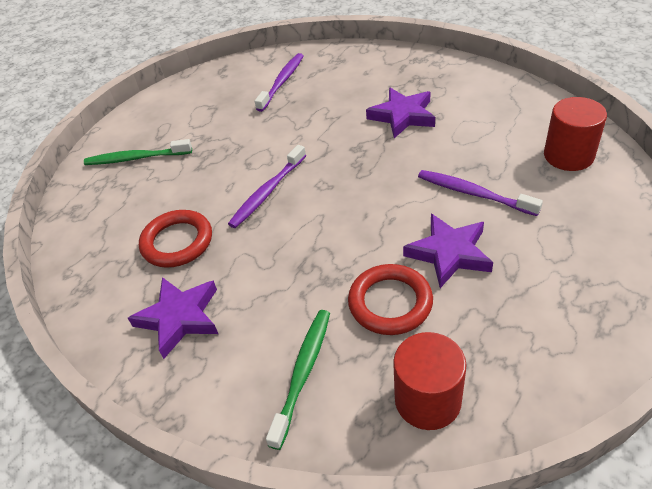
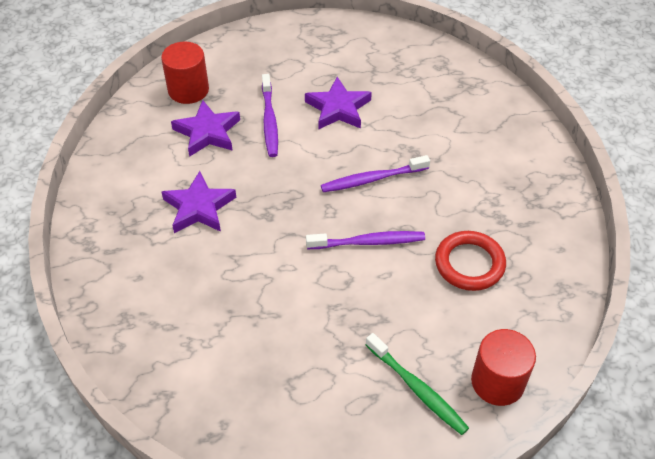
camera: 135 degrees left, 5 degrees up
(179, 318) = (519, 210): purple star -> purple star (207, 132)
(282, 82) = (201, 346): purple toothbrush -> purple toothbrush (372, 179)
(303, 373) = (486, 126): green toothbrush -> none
(390, 303) = (403, 116): red ring -> none
(427, 400) = (447, 73): red cylinder -> red cylinder (497, 382)

